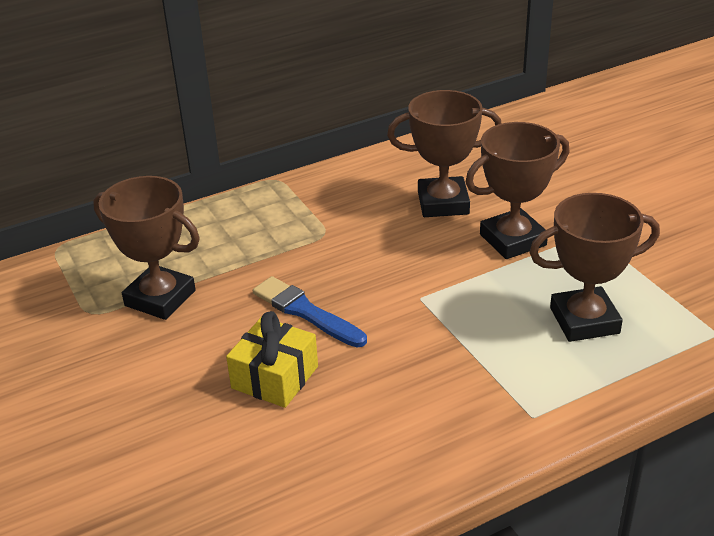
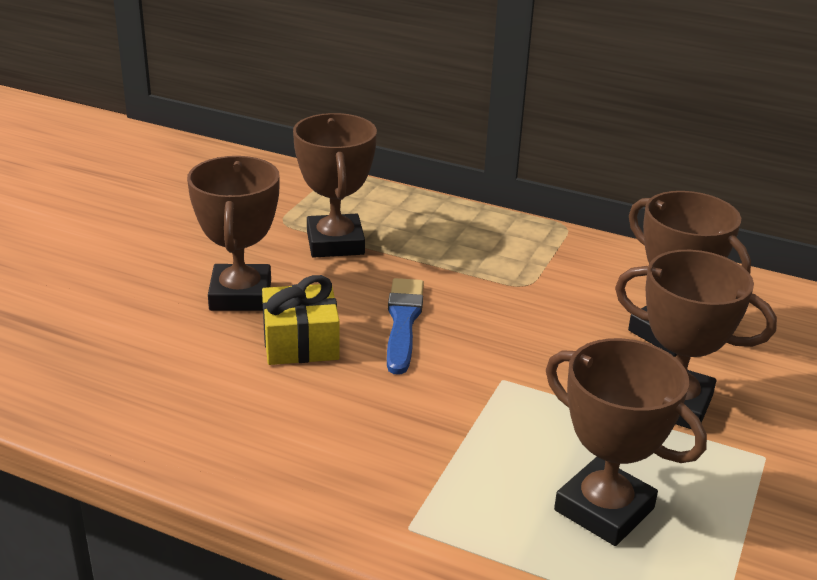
camera: 50 degrees right, 5 degrees down
(172, 384) = (240, 295): none -> brown trophy

